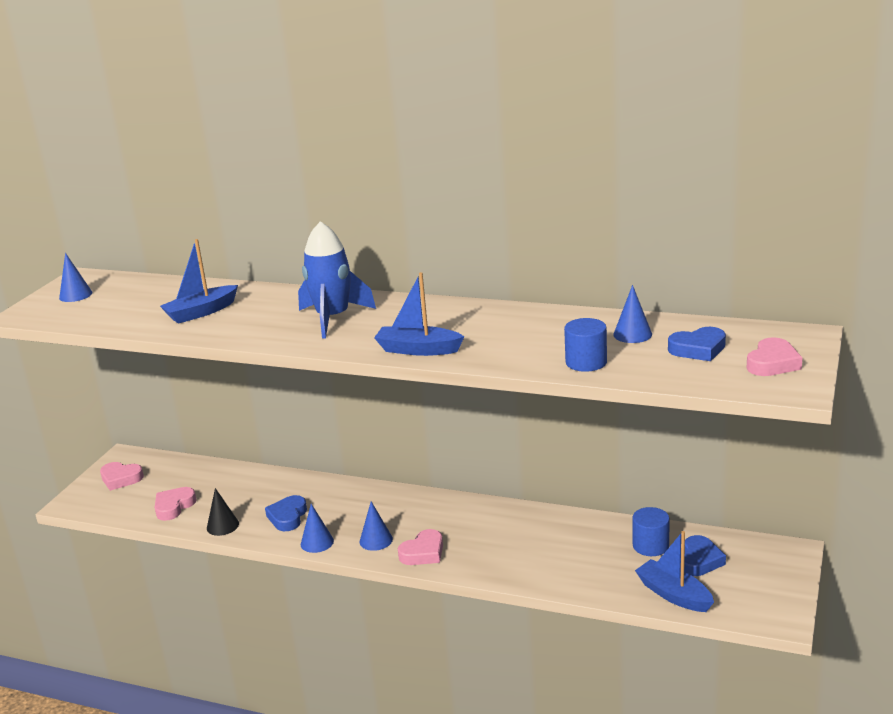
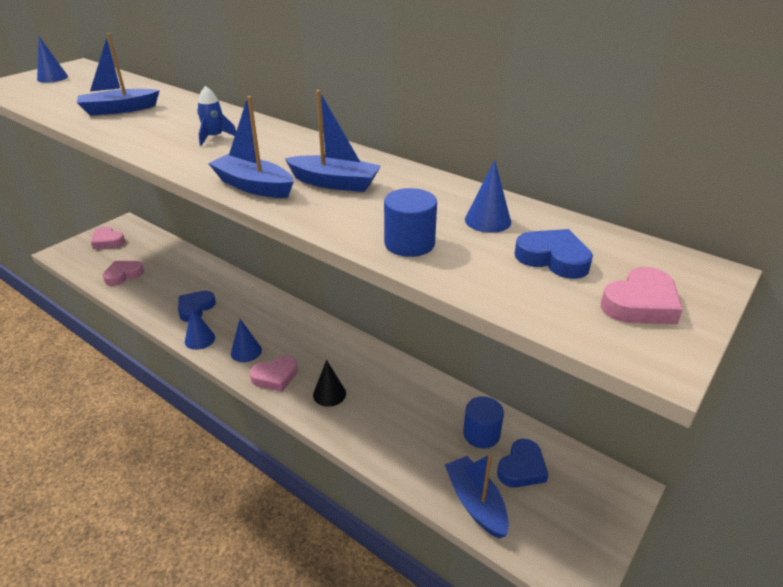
camera: 15 degrees right, 10 degrees up
(222, 526) = (143, 302): black cone -> black cone (329, 394)
(333, 318) = (214, 137): blue rocket -> blue rocket, size x0.49
(485, 333) = (334, 183): none -> blue boat
(698, 349) = (553, 258): blue heart -> blue heart turned 150 degrees counterclockwise

